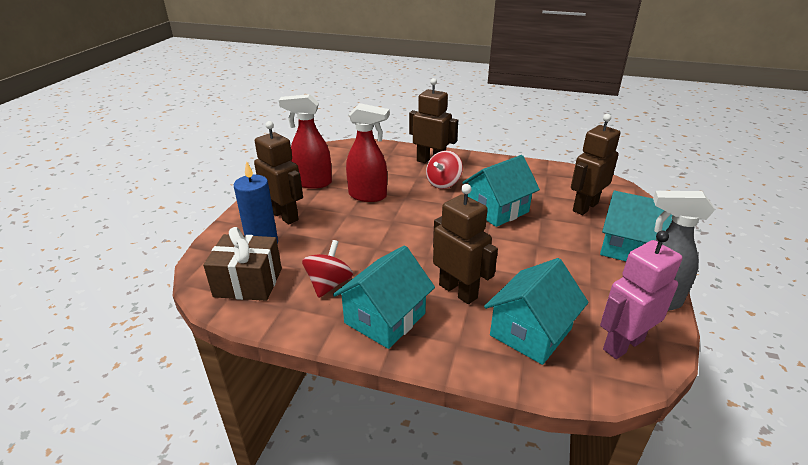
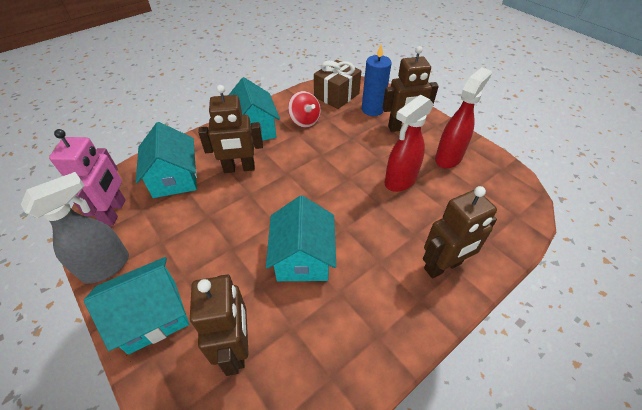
camera: 125 degrees right, 15 degrees up
(443, 183) = (385, 247): red spinning top -> none

